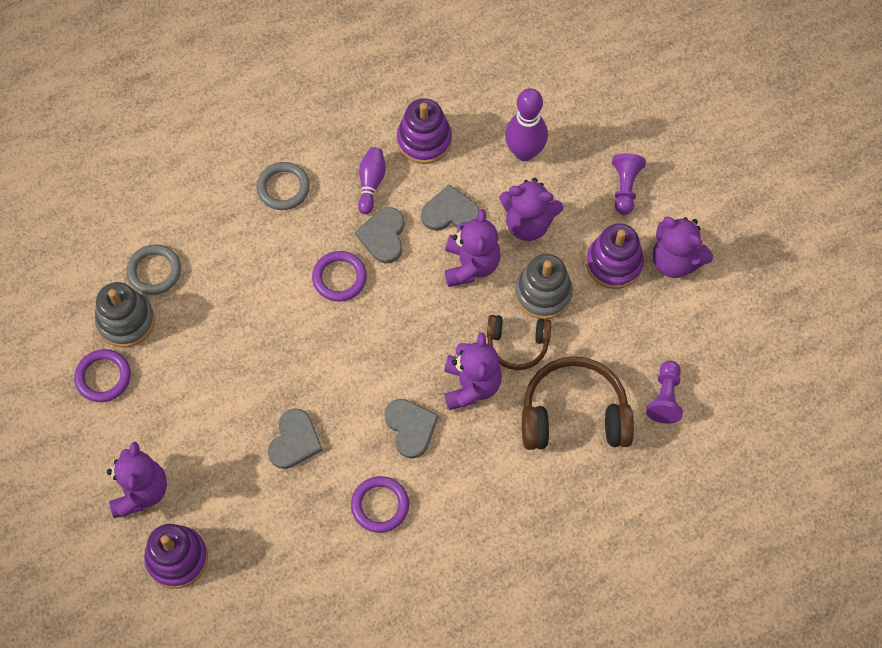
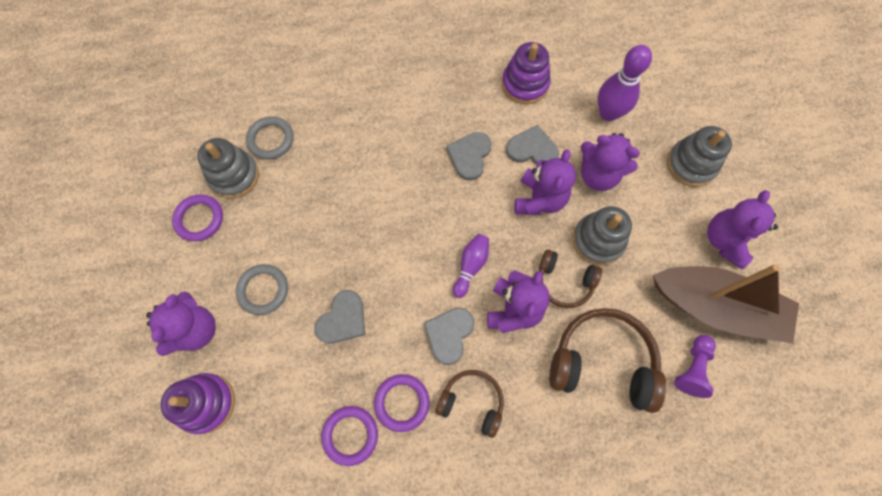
camera: 15 degrees right, 5 degrees up
(283, 188) = (397, 96): grey ring -> grey ring (263, 290)
(339, 278) = (423, 183): purple ring -> purple ring (350, 435)
(371, 183) = (471, 109): purple bowling pin -> purple bowling pin (471, 266)
(410, 428) = (449, 334): grey heart -> grey heart turned 150 degrees counterclockwise
(451, 487) = (471, 402): none -> brown headphones
(614, 263) = (668, 229): purple stacking toy -> none
(625, 188) = (691, 164): purple pawn -> grey stacking toy
(675, 261) = (725, 240): purple teddy bear -> purple teddy bear turned 60 degrees clockwise
(677, 331) = (715, 307): none -> brown boat

